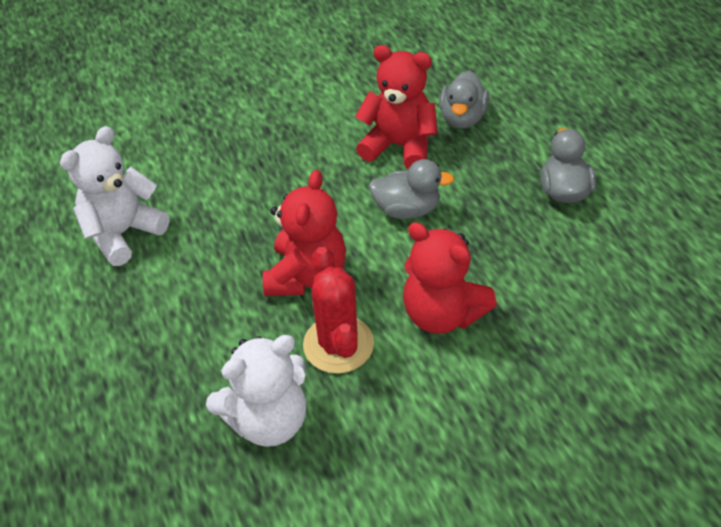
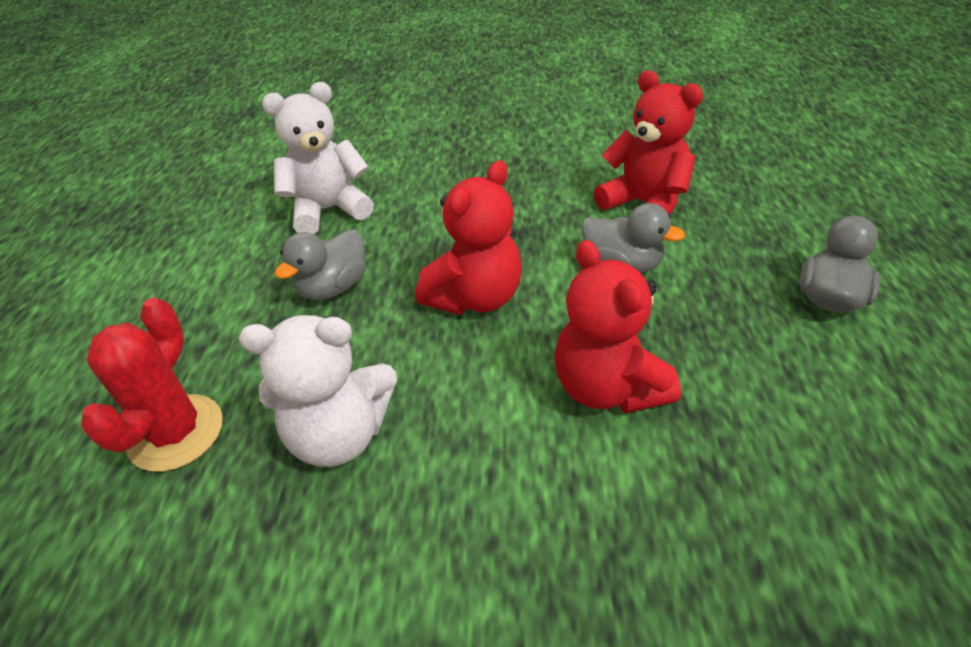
camera: 25 degrees right, 5 degrees down
(338, 344) = (466, 380): red cactus -> red cactus (176, 433)
(462, 118) = (730, 196): grey duck -> grey duck (333, 287)

